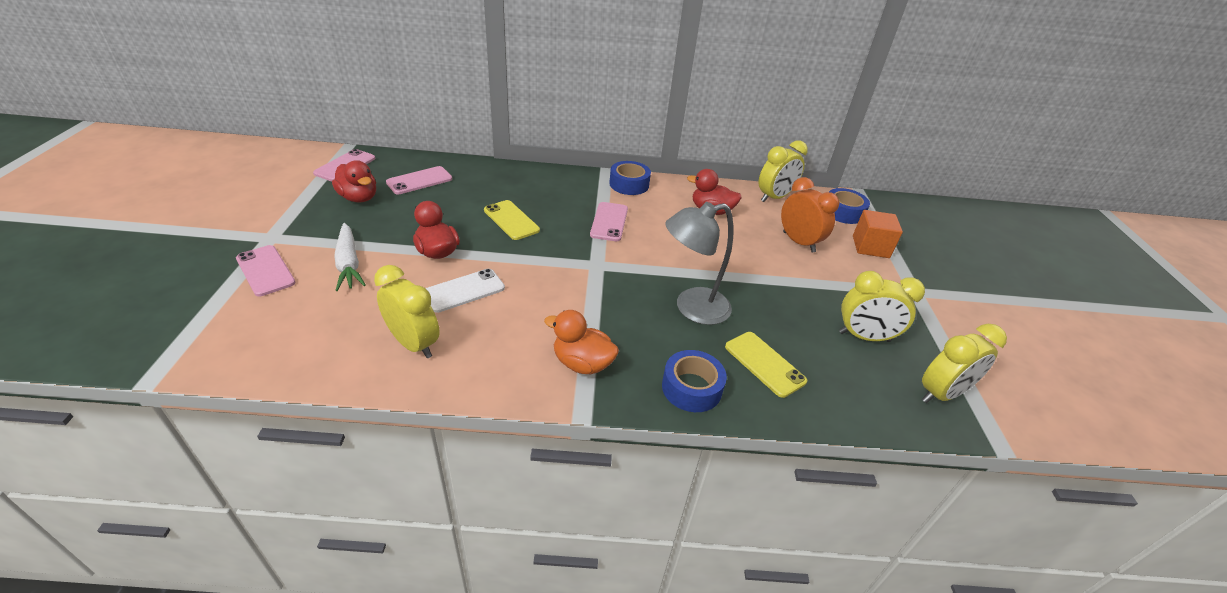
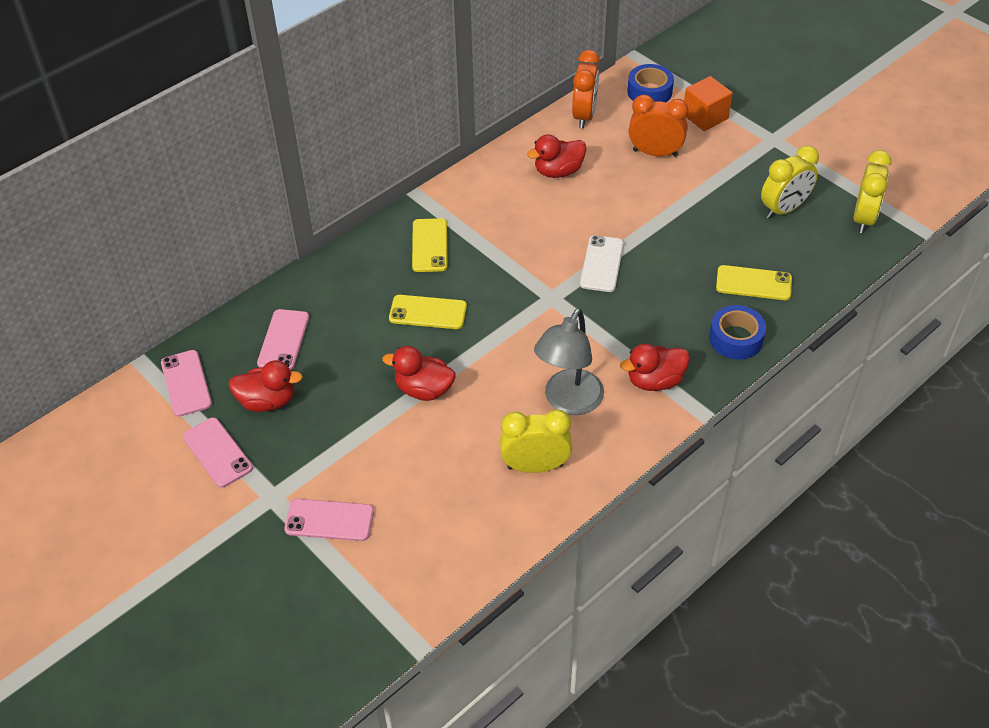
camera: 40 degrees left, 10 degrees up
(349, 263) = (379, 458): white carrot -> none
(464, 290) = (499, 401): white phone -> white phone (602, 264)
(570, 194) = (429, 245): none -> yellow phone
(582, 363) = (655, 381): orange duck -> red duck
(609, 222) = (501, 249): pink phone -> pink phone (217, 452)
(629, 184) = (459, 195): blue tape -> none
(692, 308) = (661, 278): grey lamp -> grey lamp (568, 402)
(774, 197) = (584, 116): yellow clock -> orange clock

